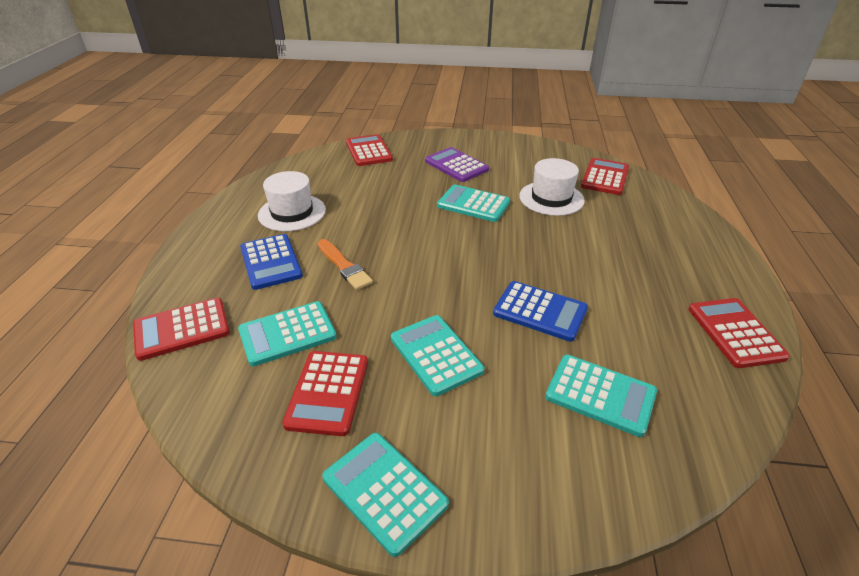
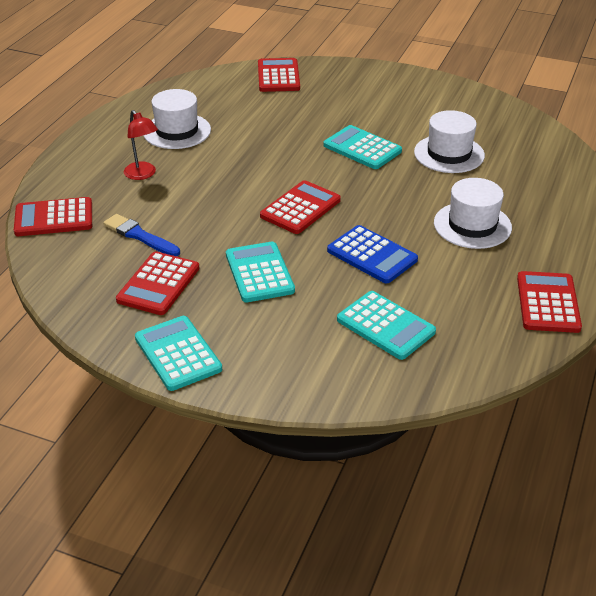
camera: 15 degrees right, 0 degrees up
(271, 262) = (143, 175): blue calculator -> red lamp
(287, 333) = (140, 236): turquoise calculator -> blue brush
(344, 266) = (208, 188): orange brush -> none
(456, 165) = (365, 105): purple calculator -> none
(605, 177) = (524, 140): red calculator -> red calculator (300, 208)
(613, 262) = (472, 225): none -> white hat

